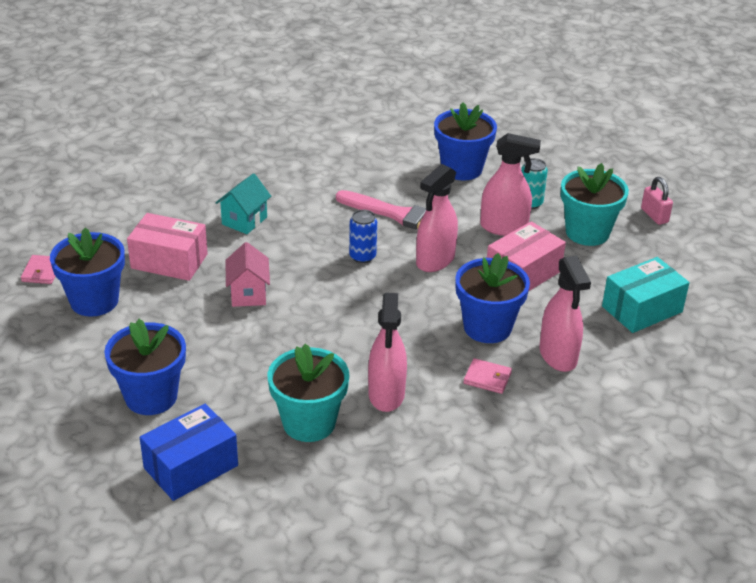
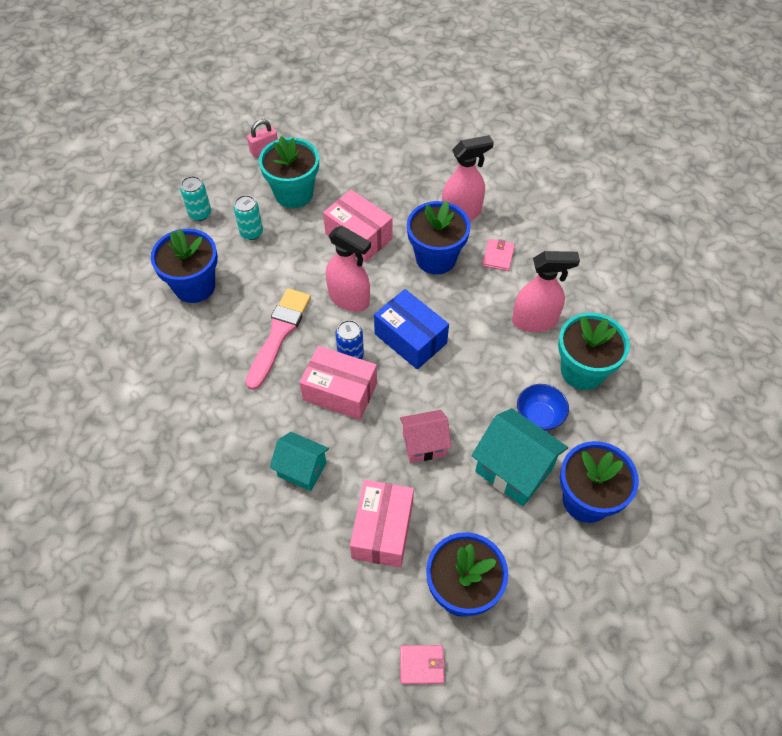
camera: 95 degrees left, 20 degrees up
(191, 467) = (658, 449): blue box -> blue box (410, 338)
(201, 350) = (514, 470): none -> turquoise house
(258, 378) = (539, 416): none -> blue bowl
(322, 247) = (340, 391): none -> pink box
(504, 227) = (292, 250): pink spray bottle -> none
(556, 173) = (200, 214): none -> turquoise can
(642, 309) = (393, 163): turquoise box -> none

